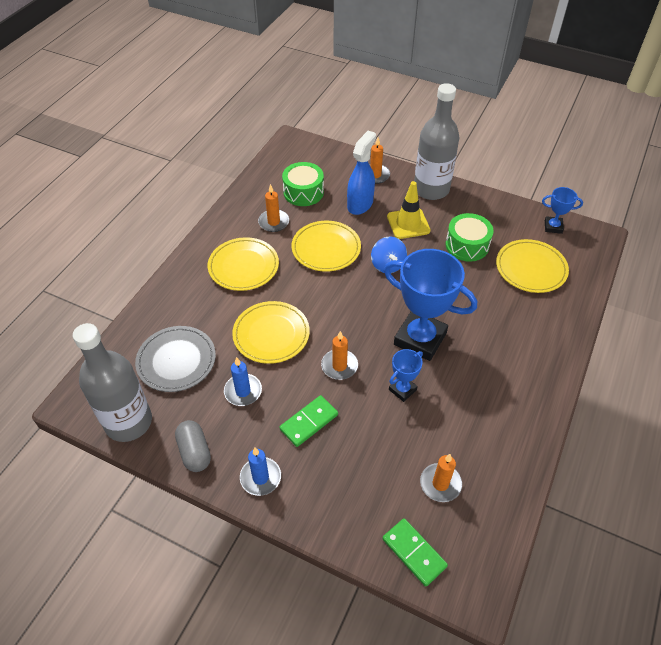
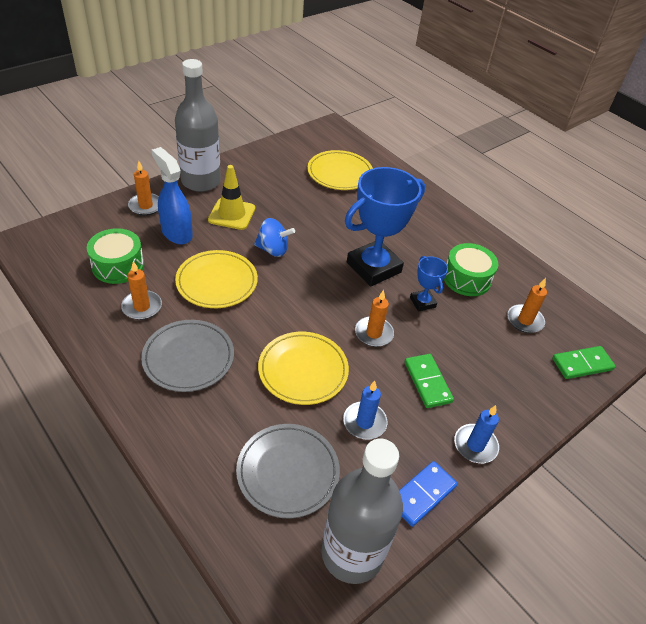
camera: 70 degrees left, 5 degrees down
(194, 452) = (422, 494): grey capsule -> blue domino
(243, 266) = (188, 358): yellow plate -> grey plate
(467, 245) = (288, 193): green drum -> green drum (466, 278)
(553, 227) = (304, 142): blue trophy -> none

